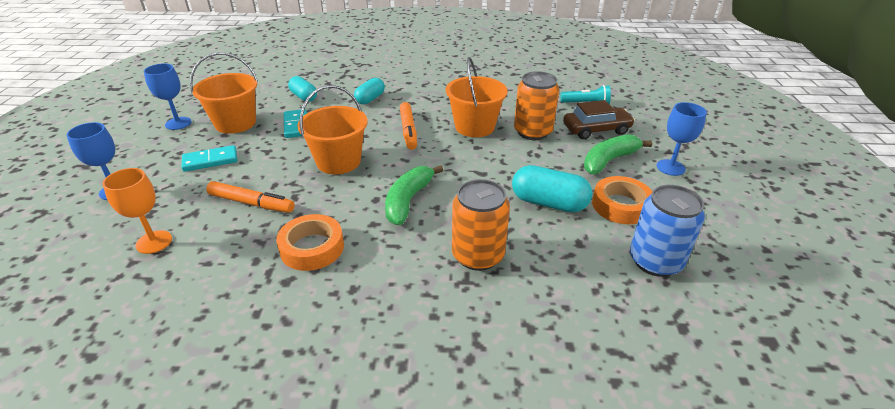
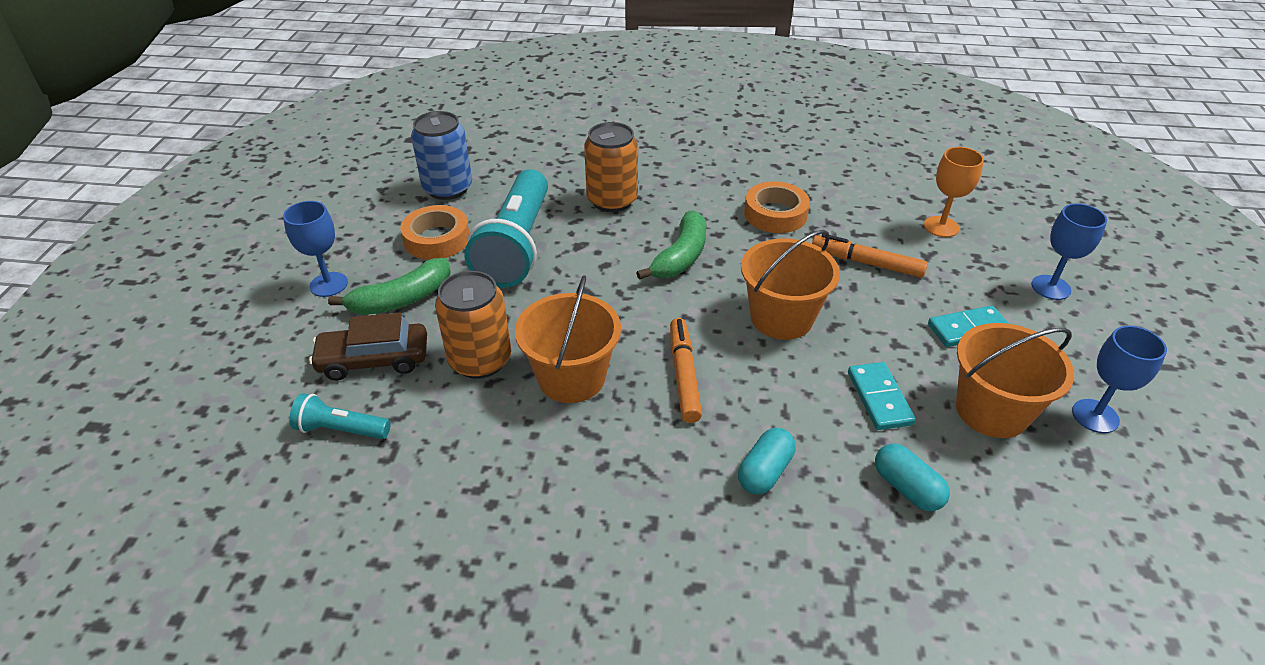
camera: 175 degrees left, 5 degrees up
(549, 203) = (517, 246): turquoise capsule -> turquoise flashlight

